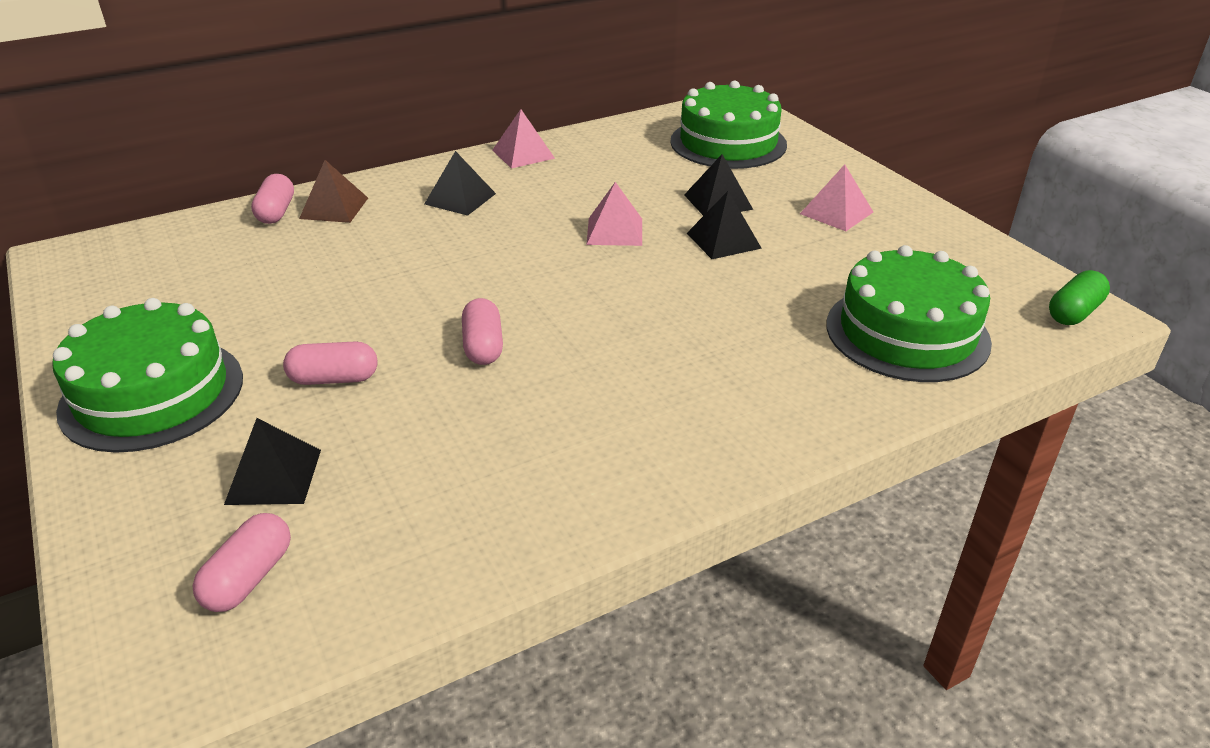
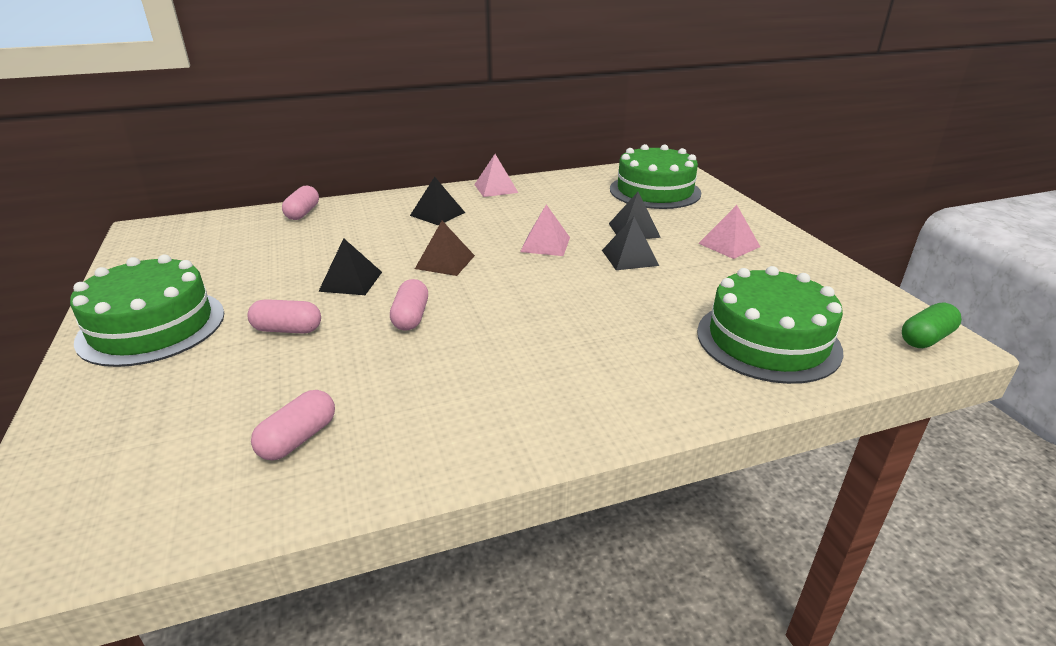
camera: 10 degrees right, 5 degrees down
(249, 578) = (145, 476): pink capsule -> pink capsule (298, 439)
(273, 476) = (206, 397): black pyramid -> black pyramid (351, 281)
(334, 208) = (344, 213): brown pyramid -> brown pyramid (445, 262)

